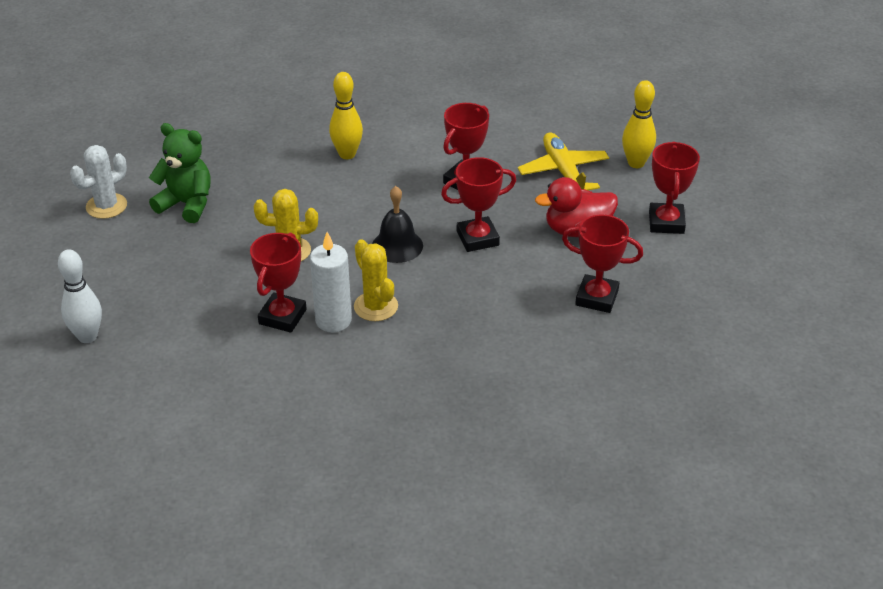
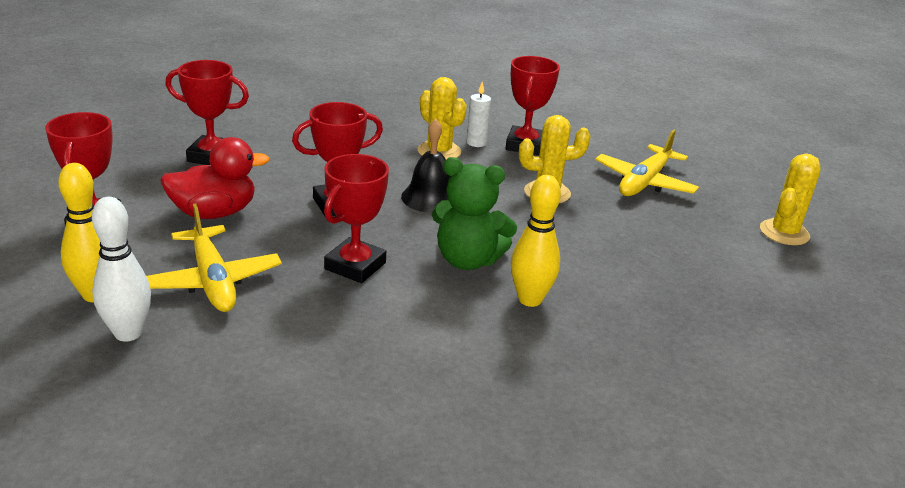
camera: 170 degrees right, 10 degrees down
(87, 336) = (687, 135): white bowling pin -> white bowling pin (128, 333)
(106, 206) = (784, 232): white cactus -> yellow cactus
(187, 204) = (695, 235): green teddy bear -> green teddy bear (467, 260)
(188, 264) = (644, 182): none -> yellow plane
(333, 320) = (476, 143): white candle -> white candle, size x0.59

